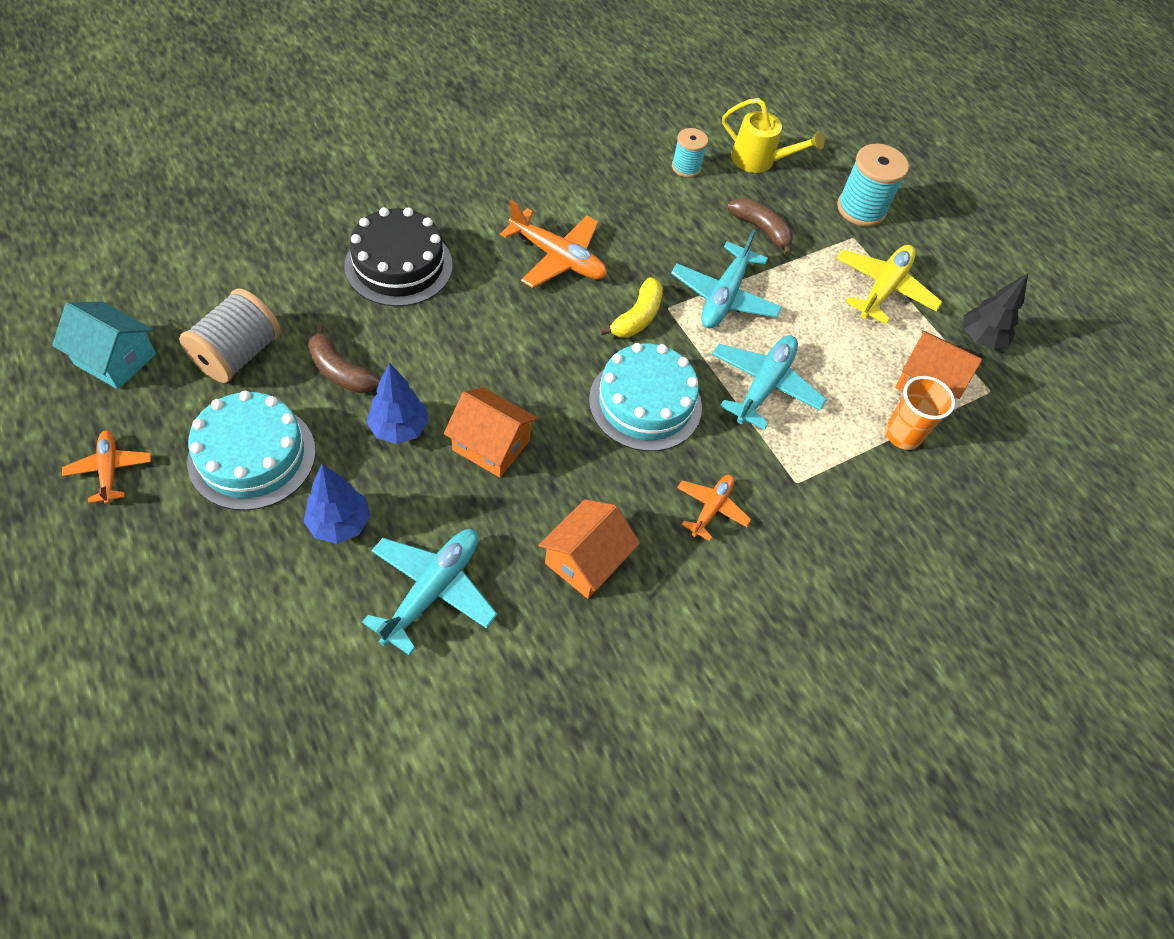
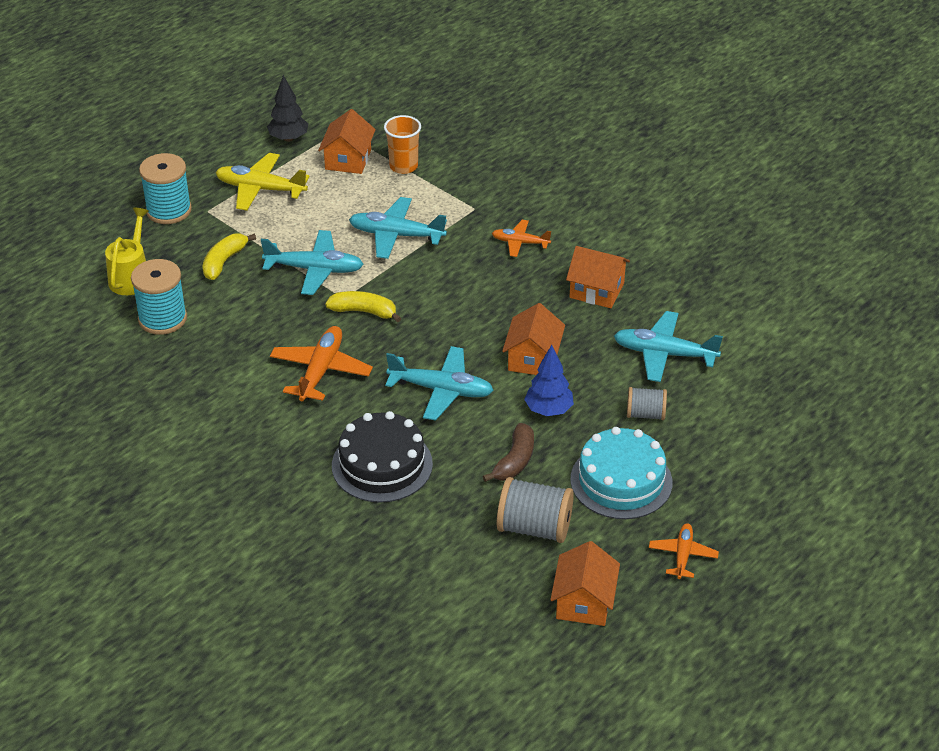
camera: 100 degrees left, 15 degrees down
(110, 470) = (682, 555): orange plane -> orange plane turned 135 degrees clockwise
(115, 359) = (584, 602): turquoise house -> orange house
(339, 524) = (645, 414): blue tree -> grey spool
(481, 344) = (441, 390): none -> turquoise plane
(645, 403) = (448, 290): turquoise cake -> none
(686, 167) = (162, 319): turquoise spool -> turquoise spool, size x1.66
(761, 230) = (224, 262): brown banana -> yellow banana

